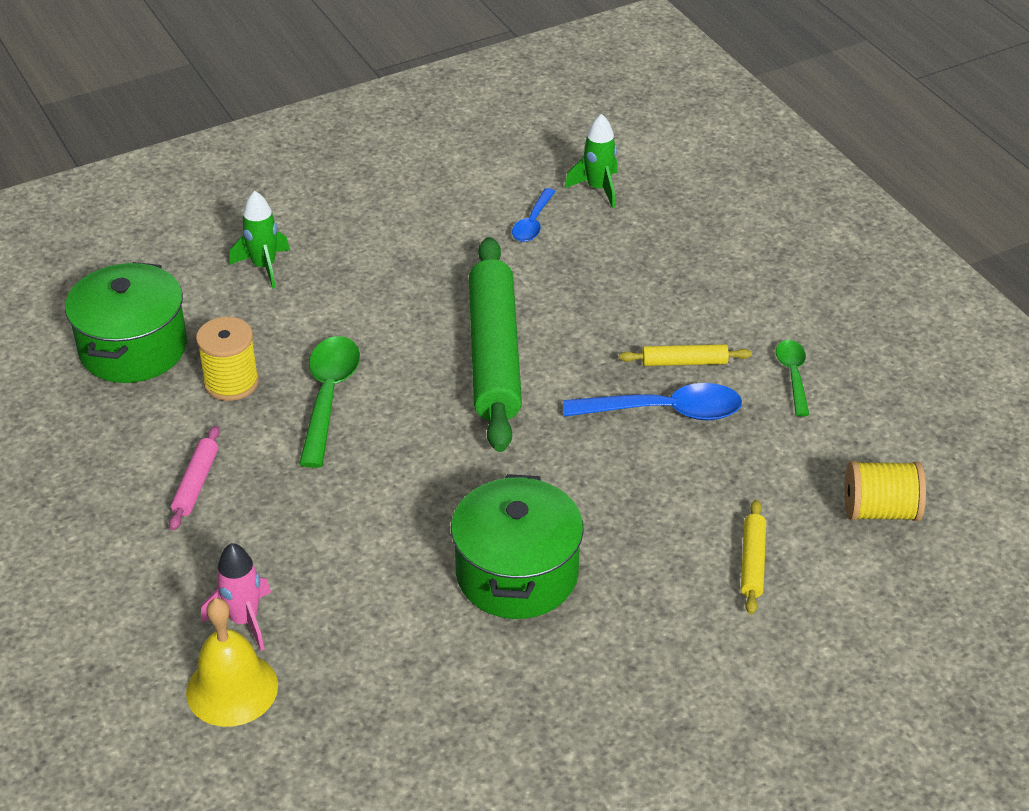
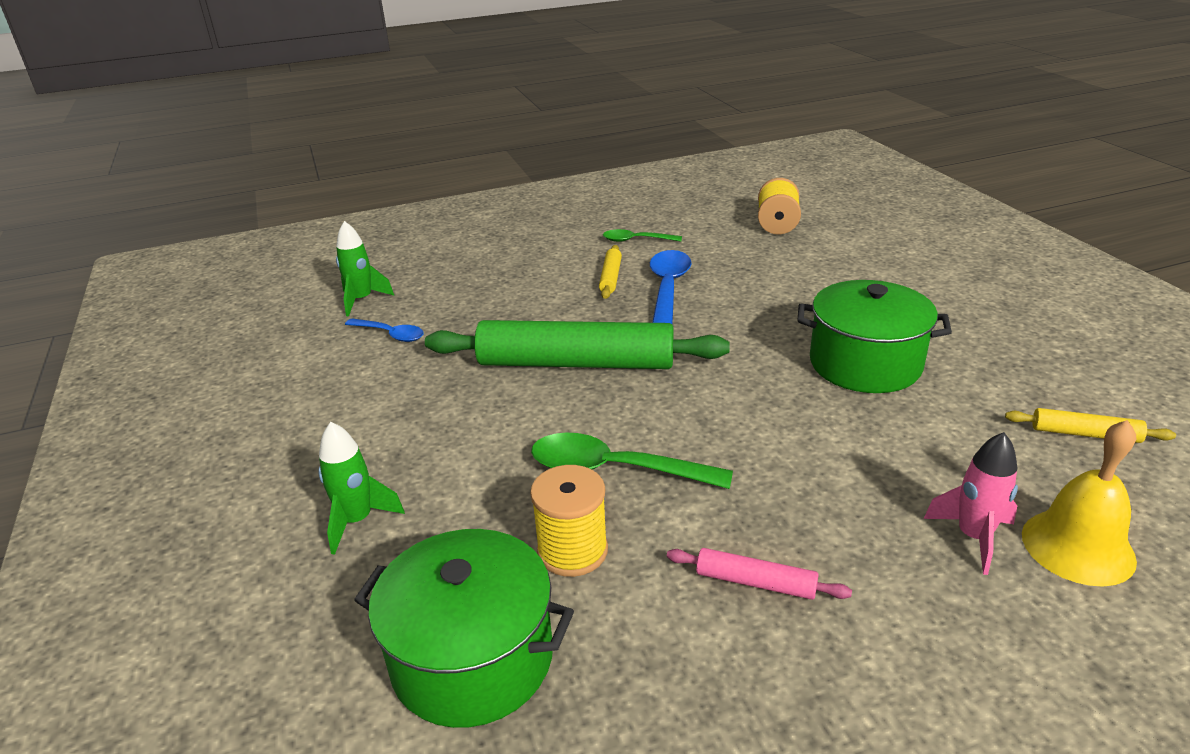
camera: 80 degrees left, 10 degrees down
(752, 562) = (833, 268): yellow rolling pin -> yellow rolling pin (1085, 434)

